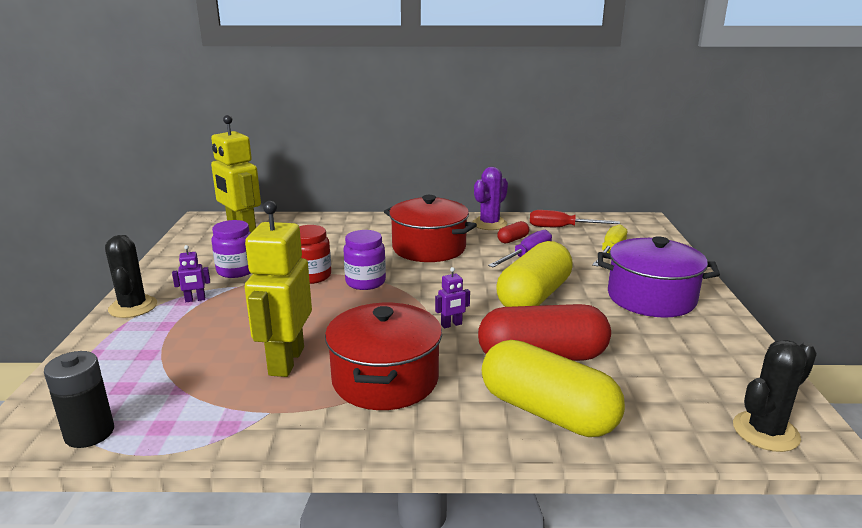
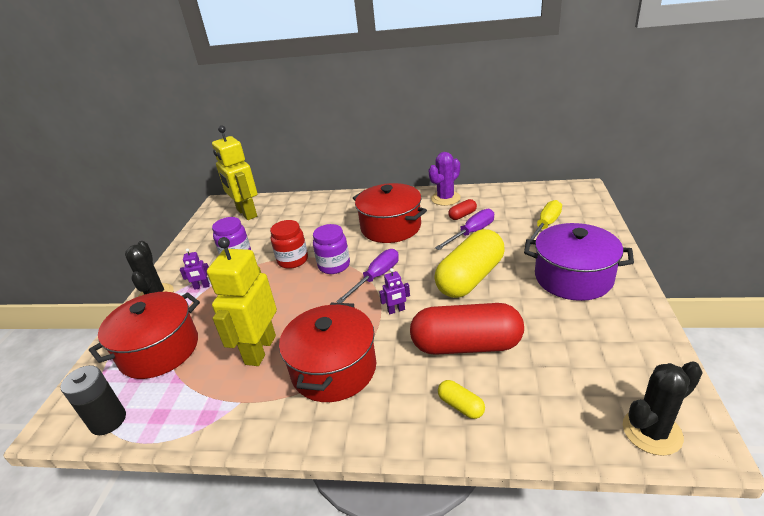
camera: 10 degrees right, 10 degrees up
(149, 361) = (159, 350): none -> red pot
(420, 294) = (376, 277): none -> purple screwdriver
(547, 412) = (461, 406): yellow capsule -> yellow capsule, size x0.42
(561, 228) = (507, 200): red screwdriver -> none

